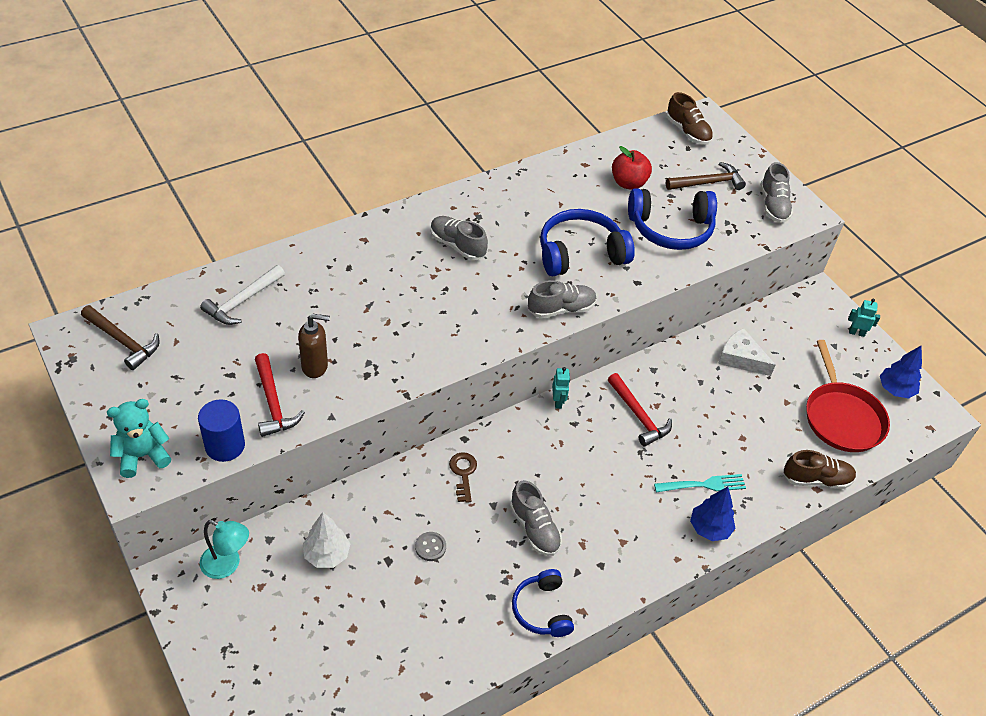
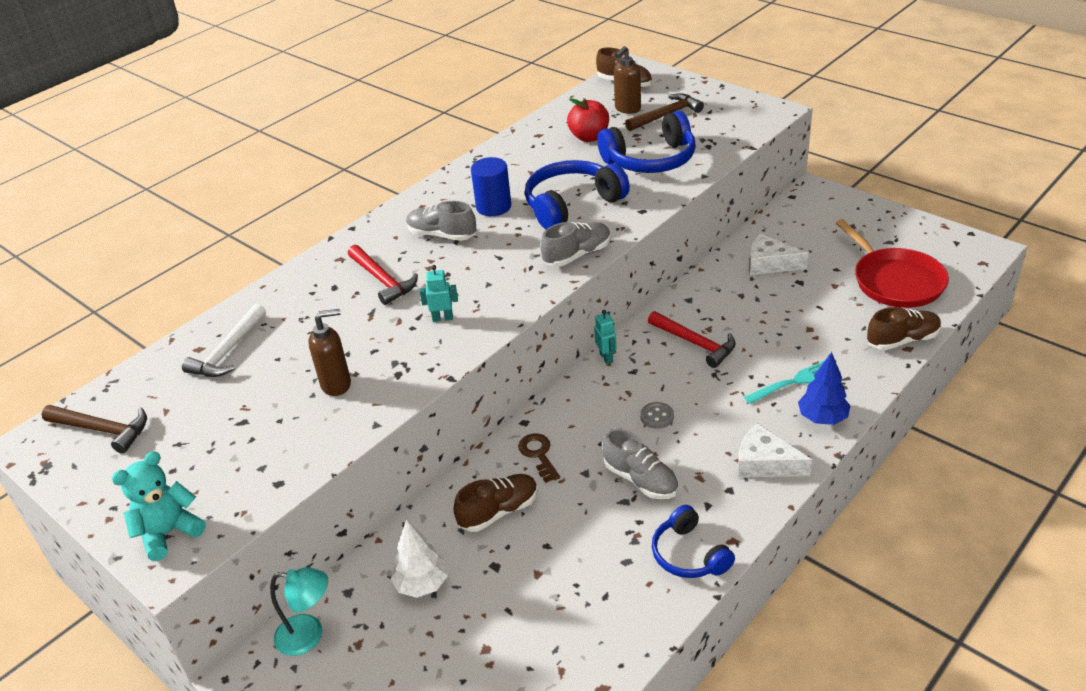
camera: 10 degrees left, 10 degrees down
(225, 446) = (264, 491): blue cylinder -> blue cylinder (493, 207)
(273, 403) = (303, 432): red hammer -> red hammer (382, 280)
(410, 513) = (499, 511): none -> brown shoe
(430, 547) = (536, 536): grey button -> grey button (657, 416)
(641, 552) = (765, 463): none -> white cheese
(676, 163) = (627, 109): none -> brown soap dispenser
(773, 205) = (738, 114): grey shoe -> none
(856, 333) = (866, 209): turquoise robot -> turquoise robot (442, 318)
(895, 390) = (931, 243): blue tree -> none

